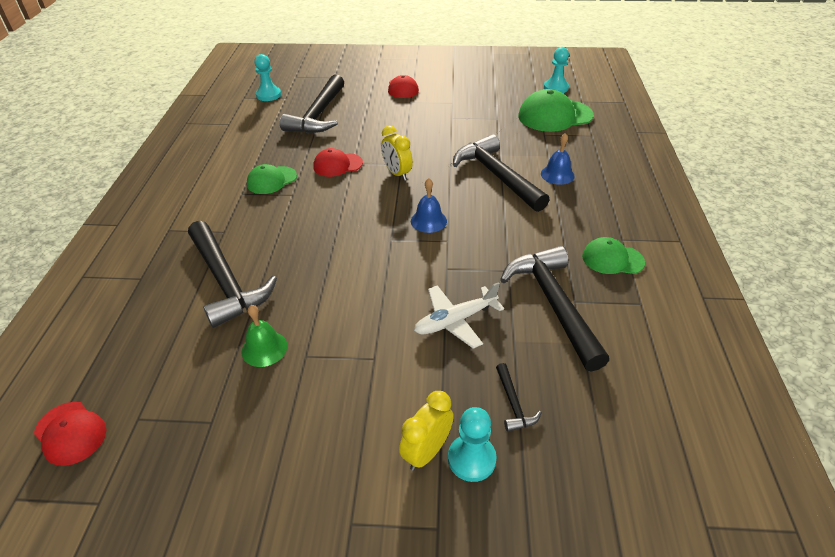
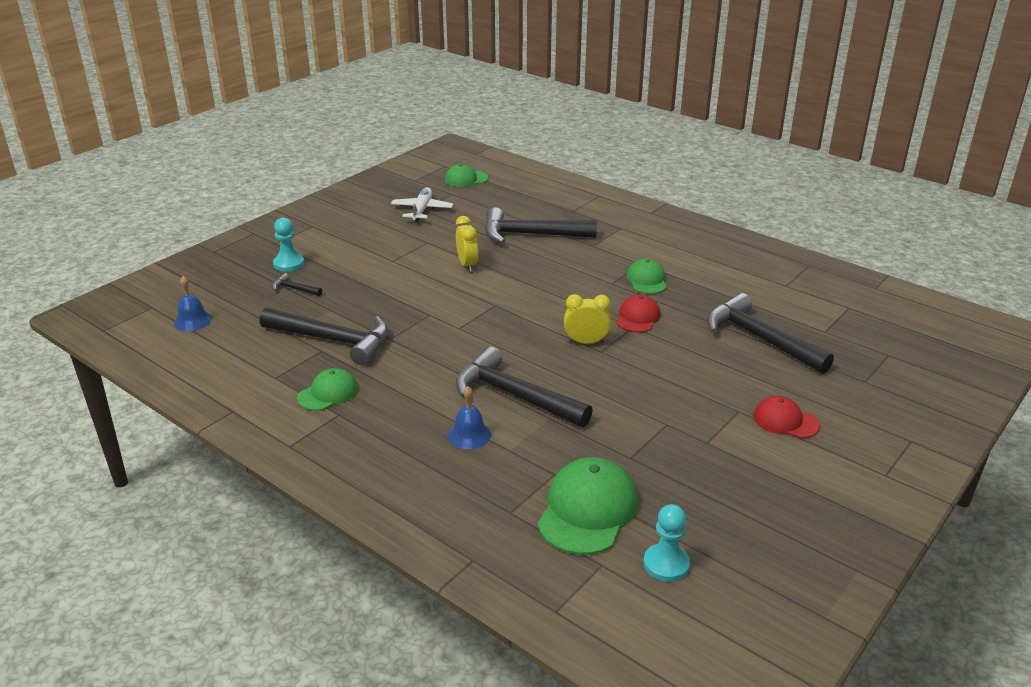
camera: 125 degrees right, 10 degrees down
(70, 433) = (466, 179): red cap -> green cap
(264, 348) = (451, 232): green bell -> none
(268, 95) = (842, 323): turquoise pawn -> none
(426, 452) = (313, 254): yellow clock -> yellow clock (467, 265)
(428, 221) = (495, 330): blue bell -> blue bell (192, 320)
(455, 321) = (378, 297): white plane -> white plane (422, 210)
(496, 176) = (514, 396): black hammer -> black hammer turned 150 degrees counterclockwise

